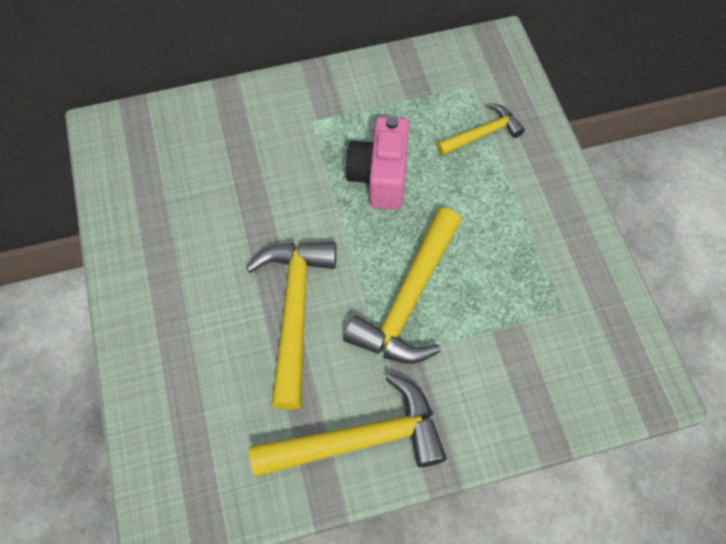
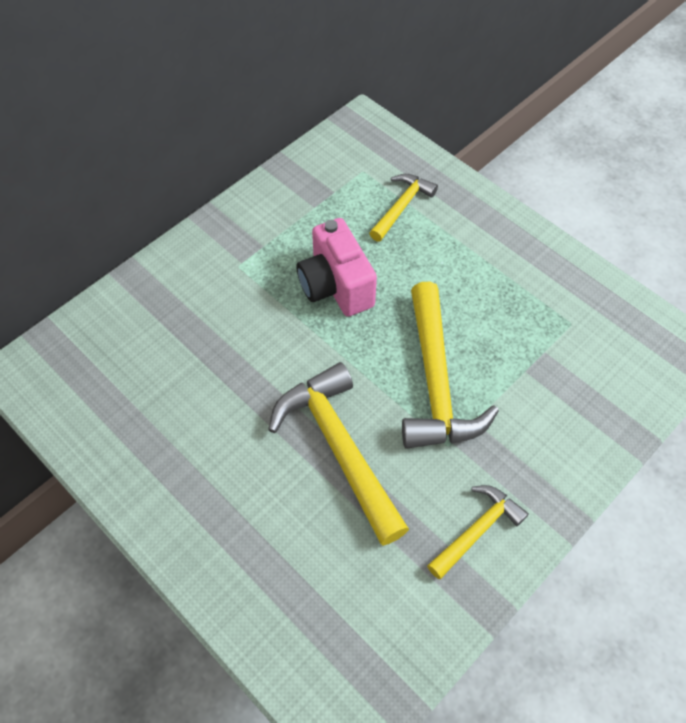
camera: 30 degrees left, 5 degrees down
(359, 439) = (477, 530): yellow hammer -> yellow hammer, size x0.57

